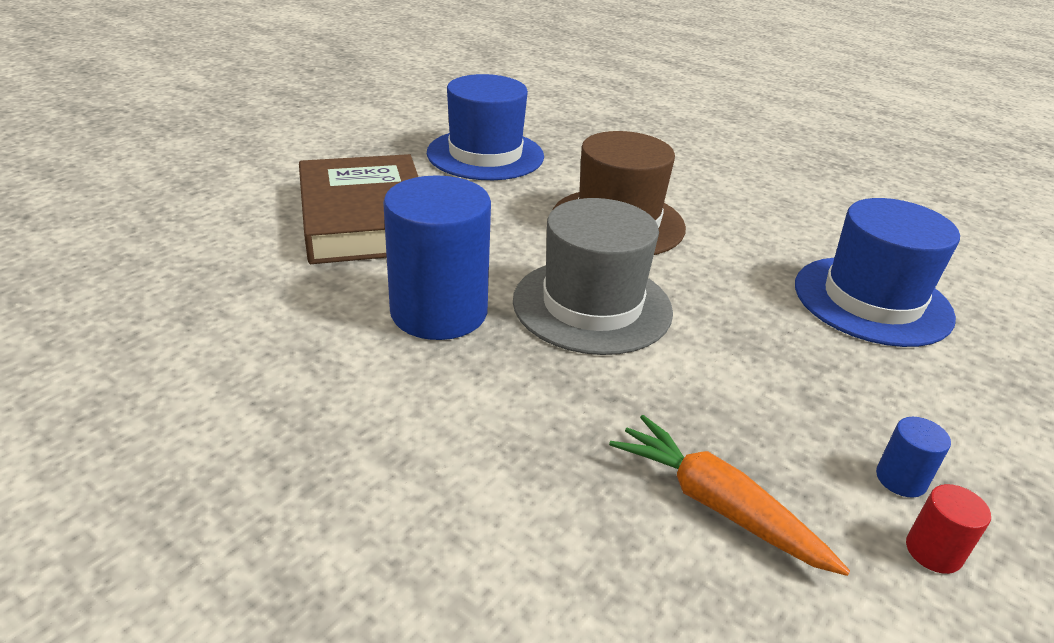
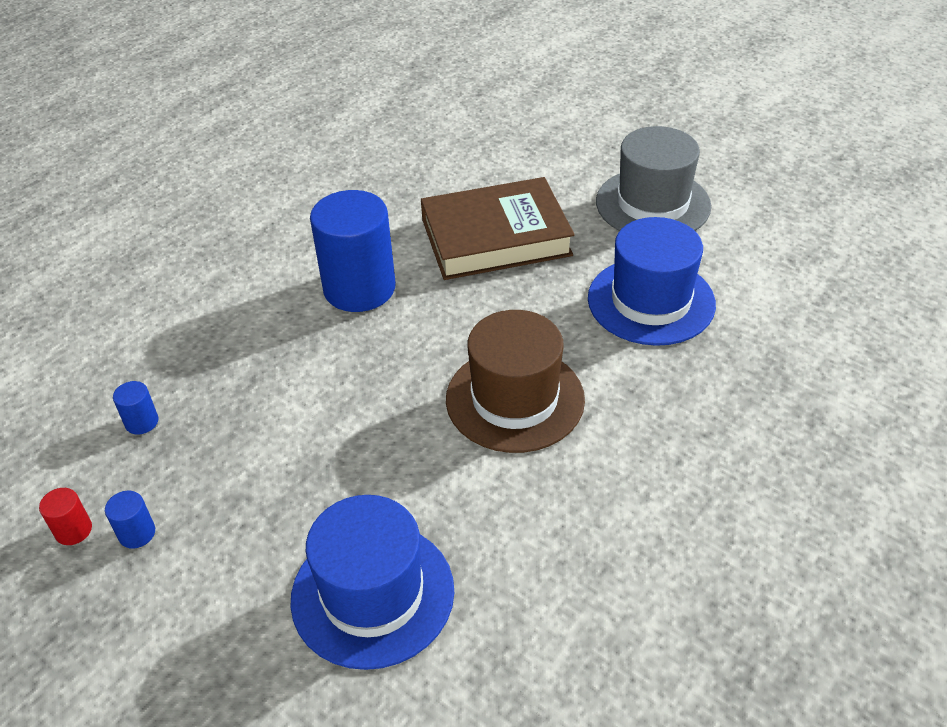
camera: 95 degrees right, 10 degrees up
(592, 305) = (366, 373): grey hat -> grey hat (653, 204)
(717, 505) = (142, 422): orange carrot -> blue cylinder

